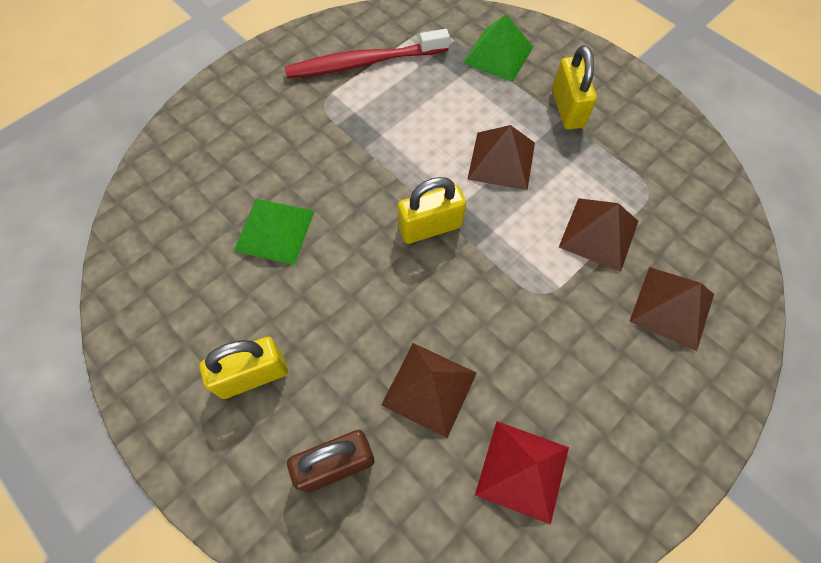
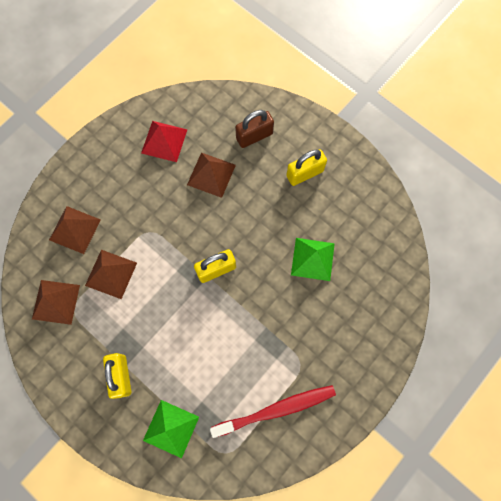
camera: 175 degrees right, 10 degrees up
(501, 160) = (170, 325): brown pyramid -> brown pyramid (56, 302)

